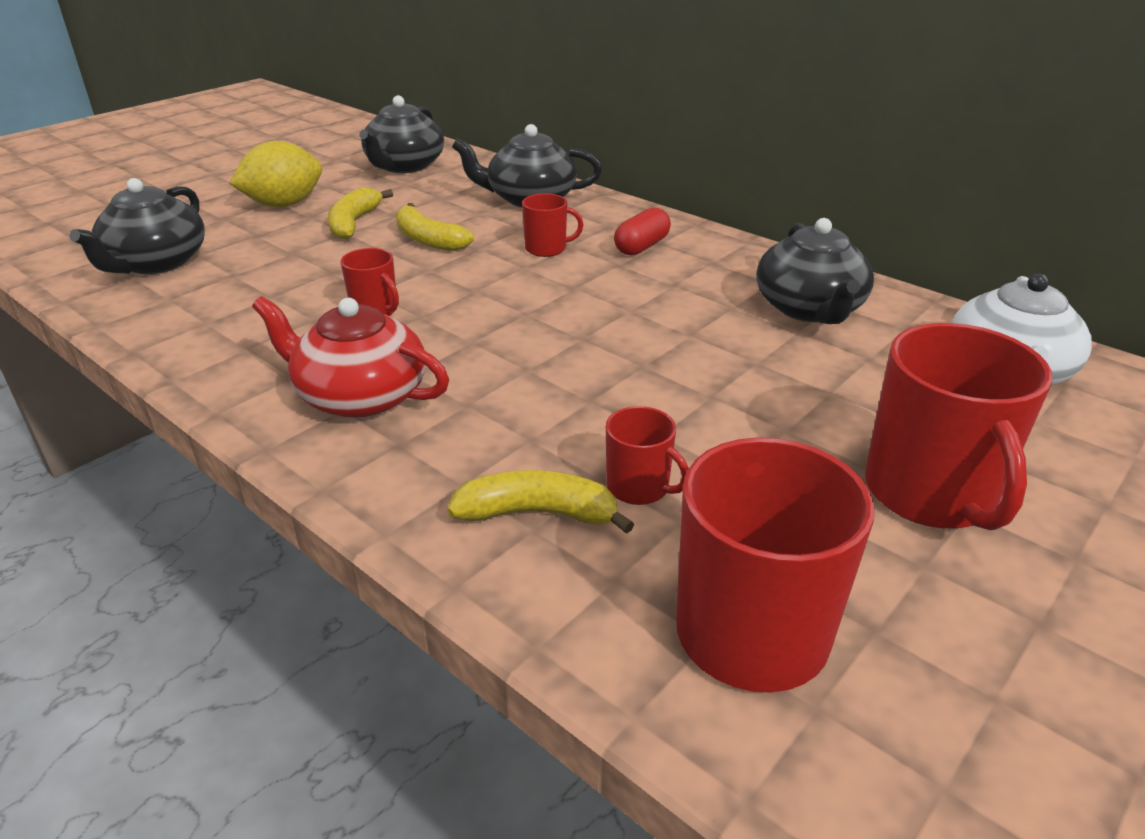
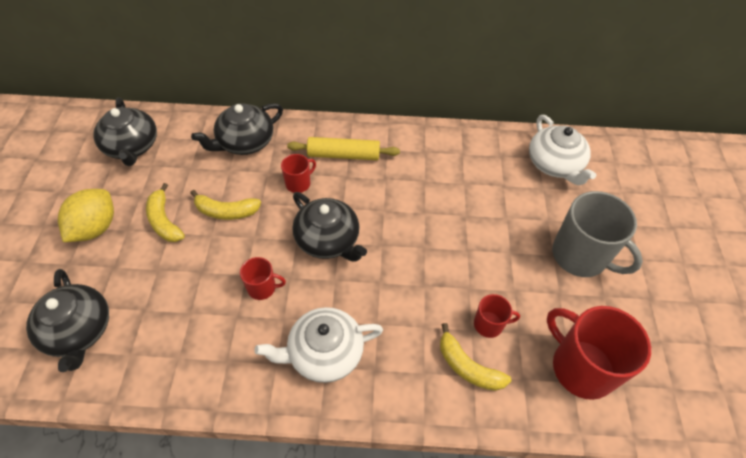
camera: 40 degrees left, 20 degrees up
(359, 396) = (324, 353): red teapot -> white teapot
(538, 513) = (468, 367): yellow banana -> yellow banana turned 105 degrees counterclockwise
(641, 246) = (343, 155): red capsule -> yellow rolling pin
(809, 309) = (456, 163): black teapot -> black teapot (328, 240)
(930, 493) = (580, 256): red mug -> grey mug

